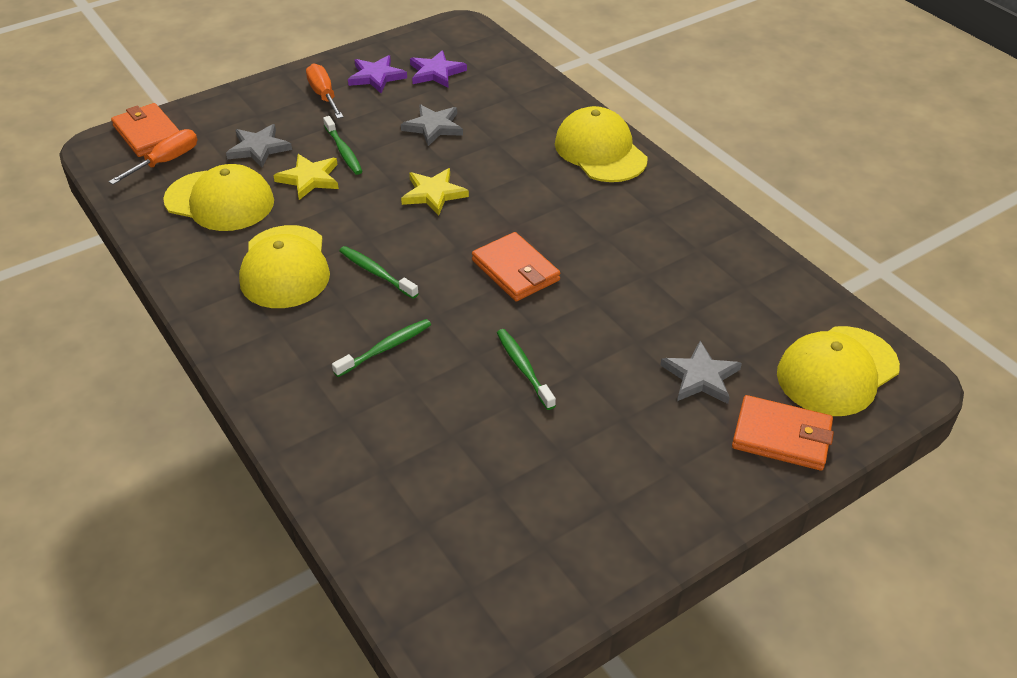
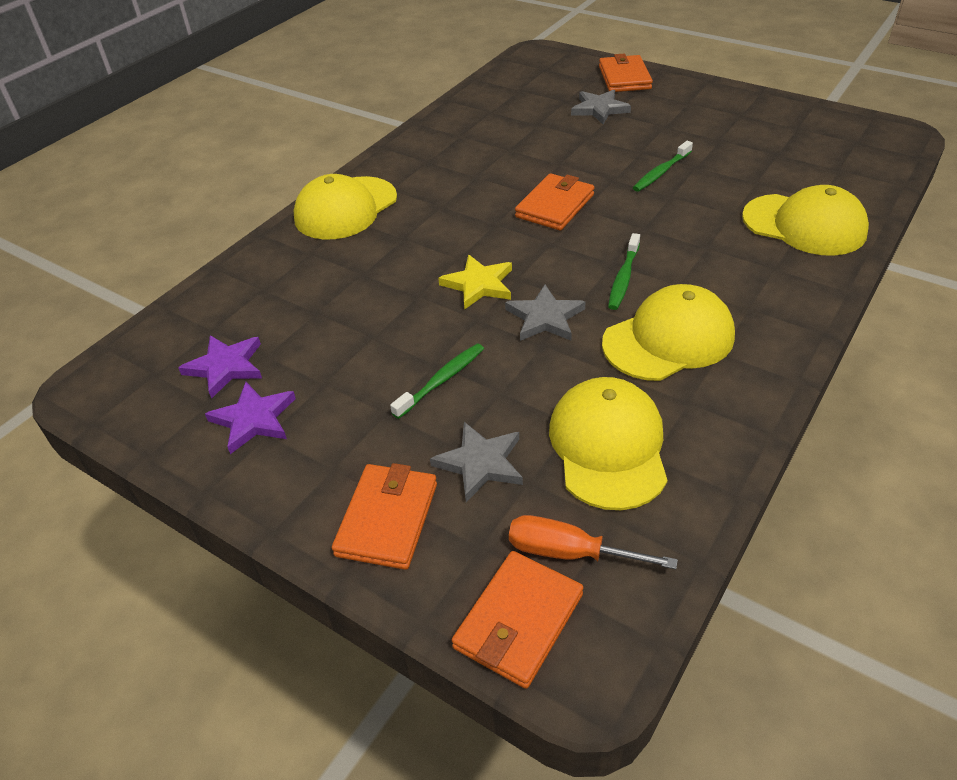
camera: 110 degrees left, 0 degrees up
(253, 108) = (387, 519): none -> orange wallet
(309, 179) = (513, 386): yellow star -> none
(324, 95) = (322, 454): orange screwdriver -> none
(385, 348) = (707, 239): green toothbrush -> none
(433, 127) = (354, 326): grey star -> grey star (545, 317)
(837, 371) = (549, 71): yellow cap -> yellow cap (804, 225)

